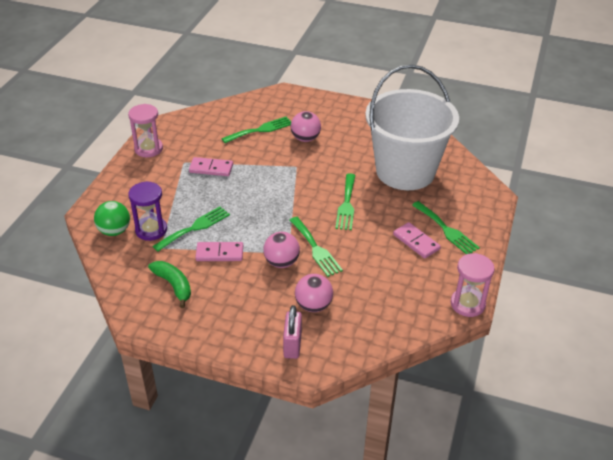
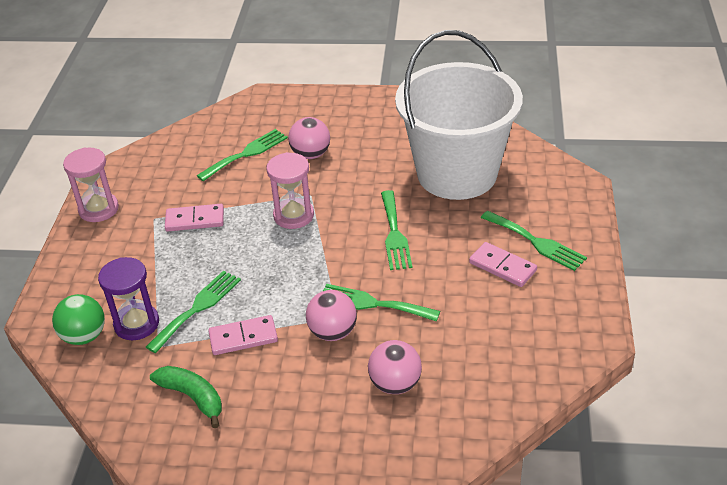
camera: 10 degrees left, 0 degrees up
(292, 345) = (384, 447): pink padlock -> none
(315, 249) = (373, 303): green fork -> green fork turned 150 degrees clockwise
(467, 304) = (597, 337): pink hourglass -> pink hourglass (293, 215)

